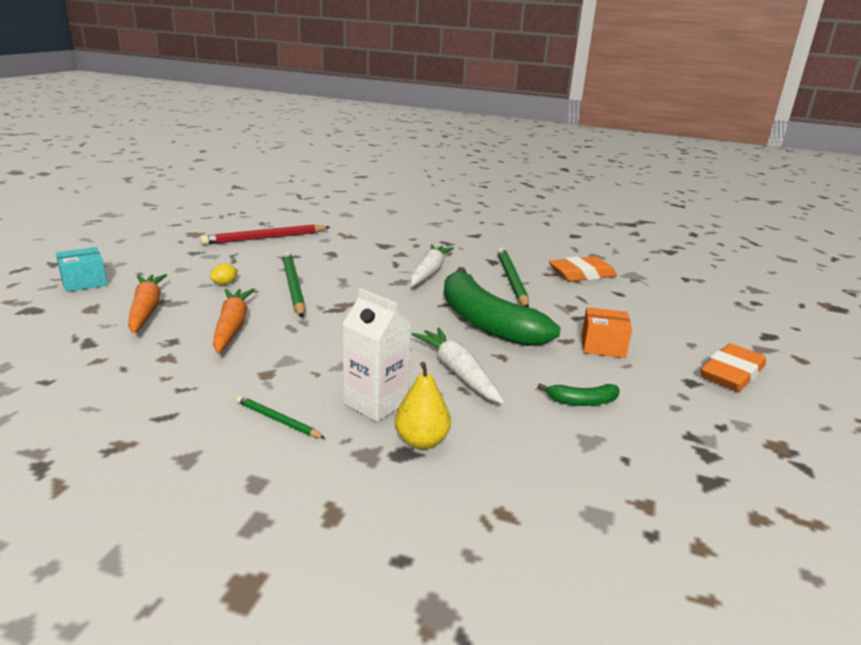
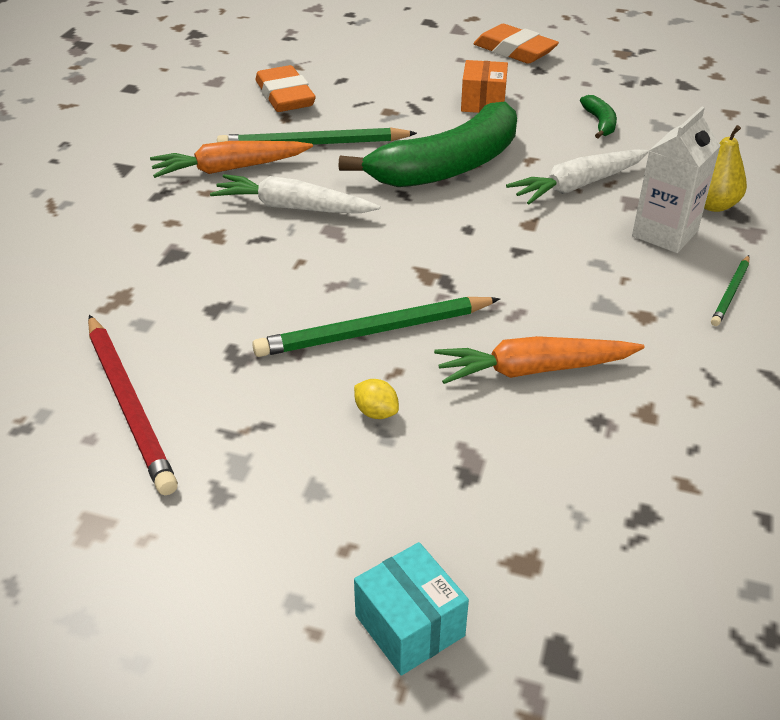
camera: 90 degrees left, 15 degrees up
(146, 310) = (507, 483): orange carrot -> orange carrot (229, 169)

